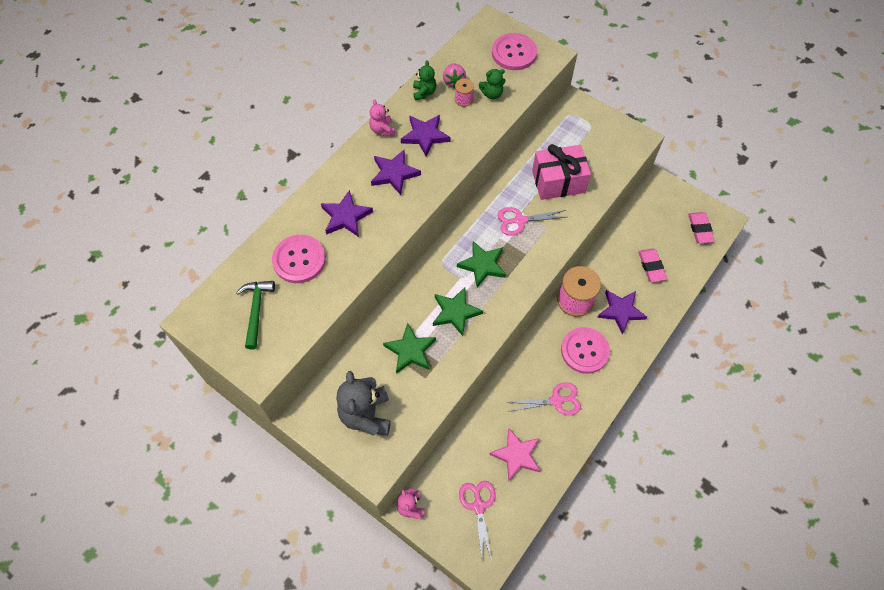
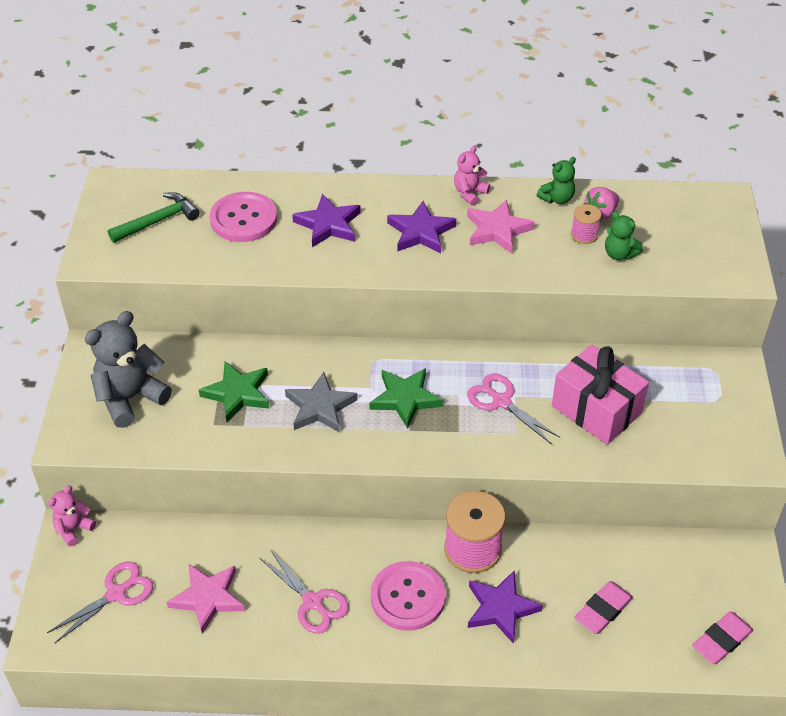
camera: 55 degrees right, 15 degrees down
(425, 136) = (497, 230): purple star -> pink star
(455, 312) = (320, 407): green star -> grey star
(514, 53) = (703, 242): pink button -> none

